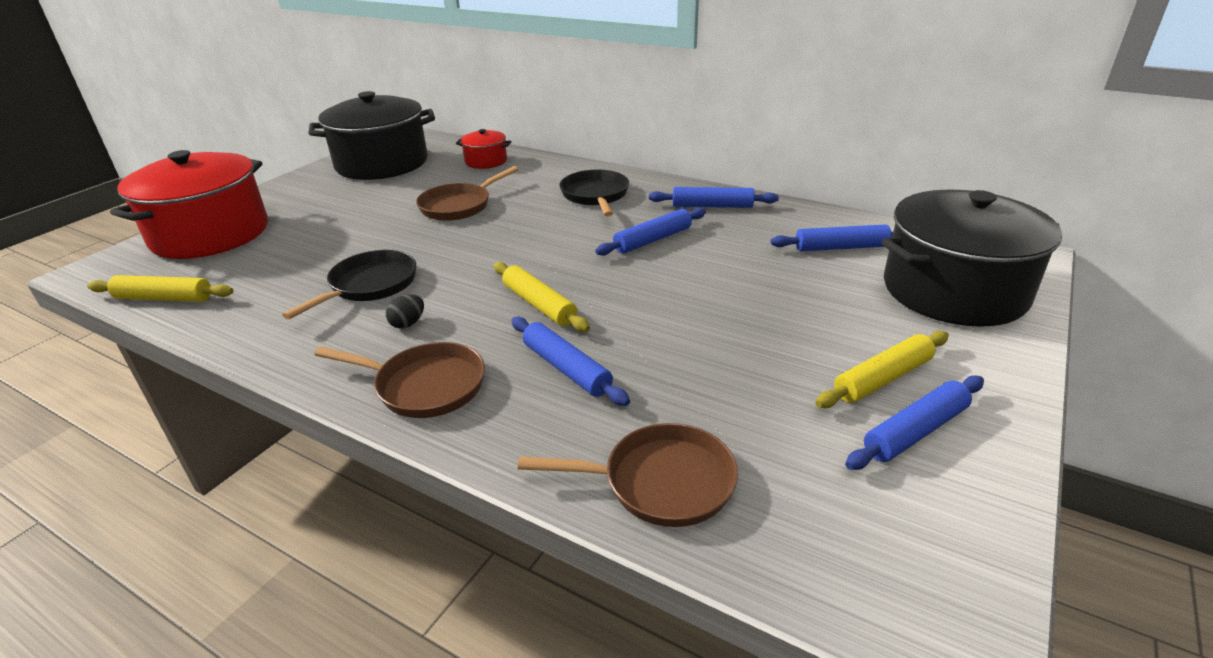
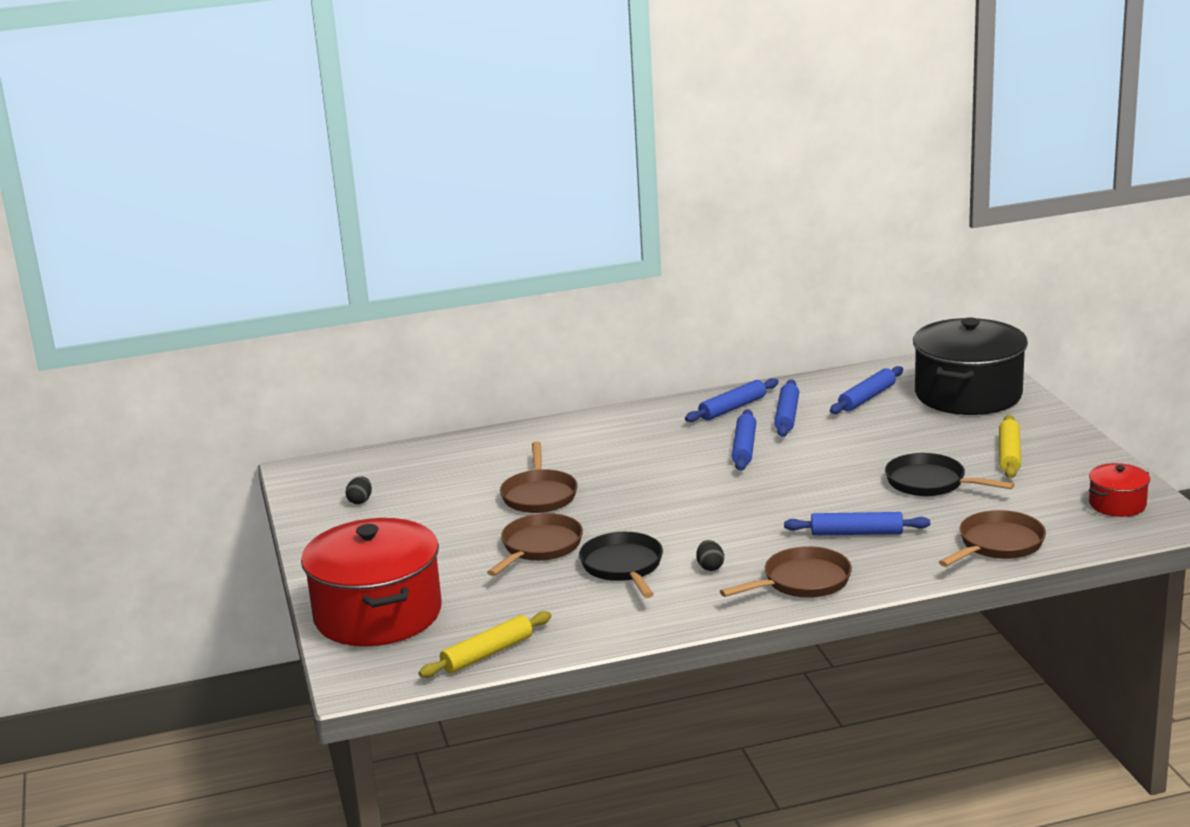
camera: 45 degrees left, 10 degrees down
(372, 241) = (539, 547): none -> brown pan
(382, 163) = (360, 501): black pot -> black egg
(486, 161) = (460, 456): red pot -> red pot (1117, 504)
(539, 304) = (764, 516): yellow rolling pin -> none
(595, 196) = (630, 439): black pan -> black pan (930, 483)
(915, 431) = (1058, 468): blue rolling pin -> blue rolling pin (786, 416)

